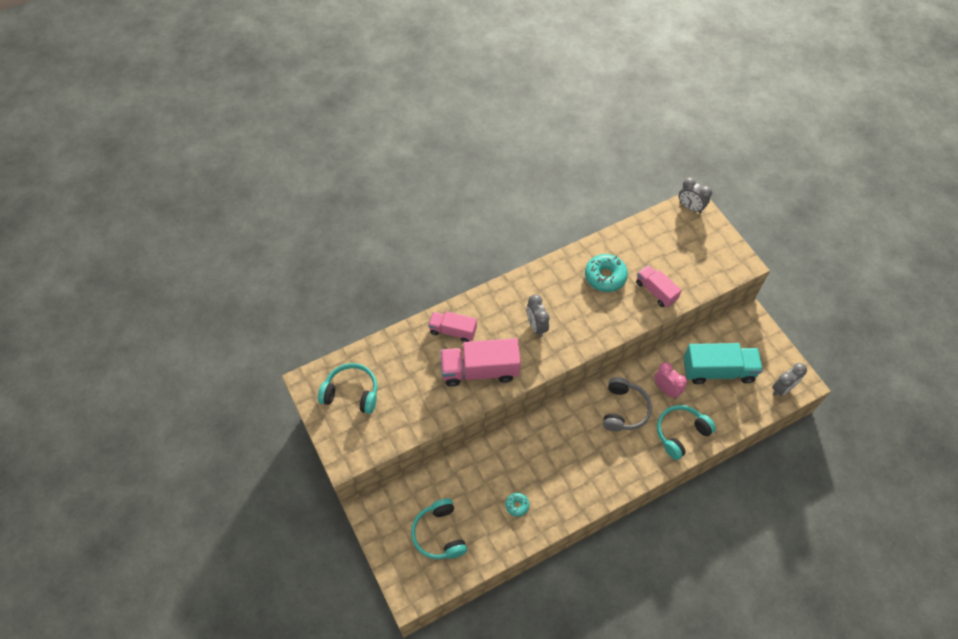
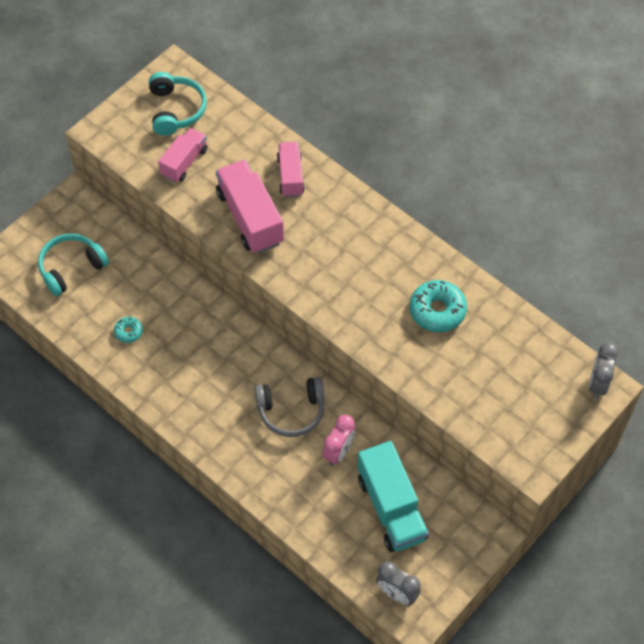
camera: 70 degrees right, 0 degrees up
(536, 326) = (332, 257): grey clock -> none
(655, 291) = (441, 373): pink truck -> pink truck (184, 162)
(681, 433) = (283, 483): turquoise headphones -> none

